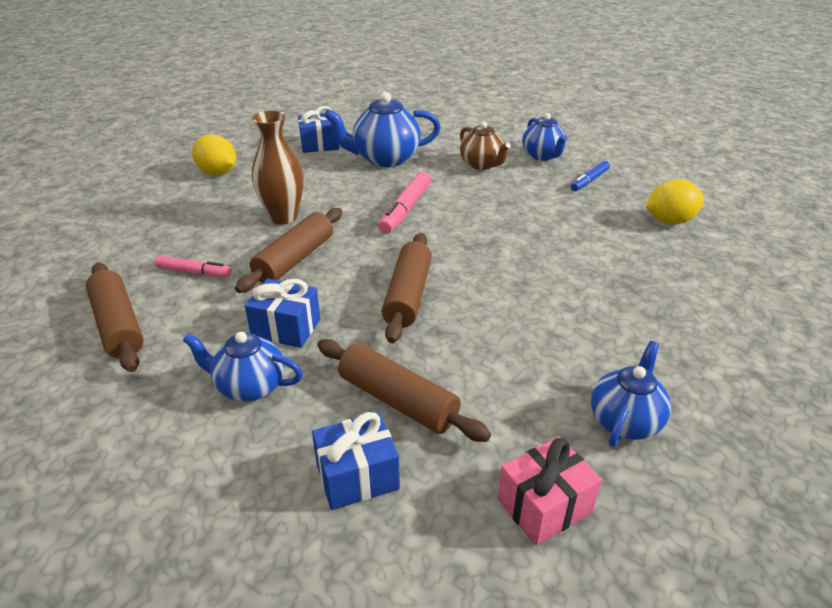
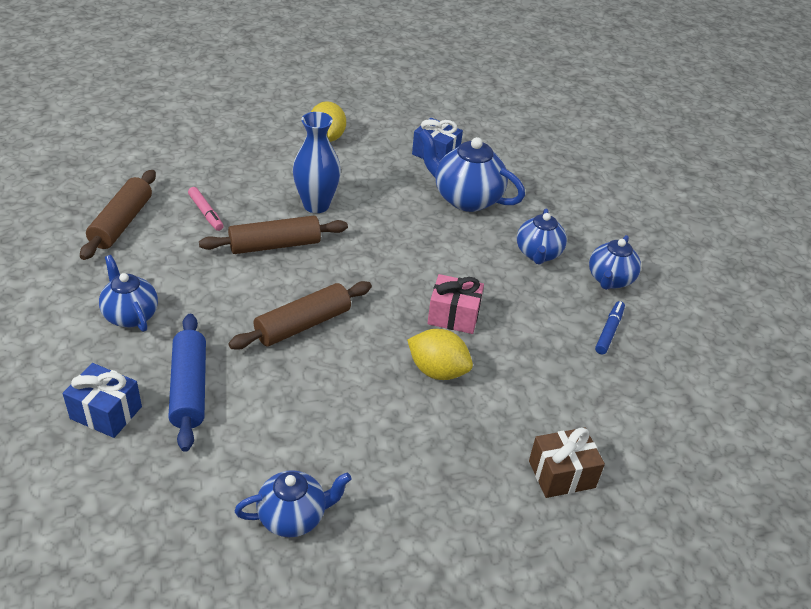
camera: 40 degrees right, 5 degrees up
(283, 217) = (316, 205): brown vase -> blue vase
(286, 328) = (200, 292): blue gift -> none
(398, 400) = (189, 389): brown rolling pin -> blue rolling pin
(405, 209) = (409, 255): pink marker -> none
(482, 164) = (538, 254): brown teapot -> blue teapot
(544, 505) = (166, 515): pink gift -> pink gift (453, 316)
(589, 181) = (609, 331): blue marker -> blue marker turned 120 degrees clockwise
(669, 221) = (612, 417): yellow lemon -> yellow lemon (437, 371)
(703, 267) = (561, 474): none -> brown gift

